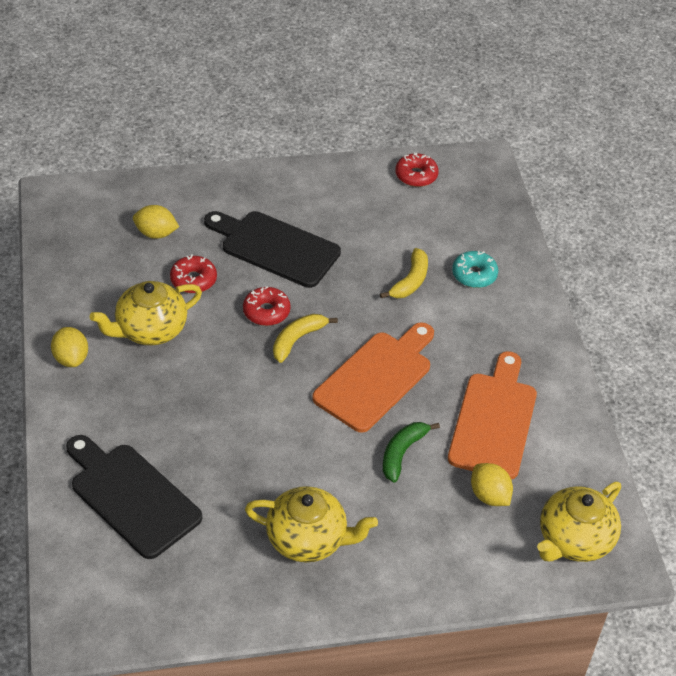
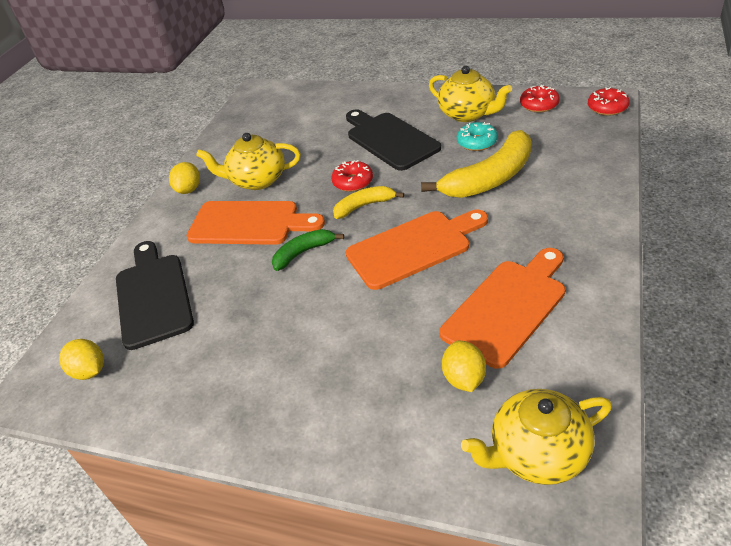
camera: 35 degrees right, 5 degrees down
(156, 233) = (307, 120): yellow lemon -> yellow lemon (90, 371)
(180, 387) = (249, 223): none -> orange cutting board
(193, 280) = (312, 152): red donut -> red donut (607, 107)
(308, 539) = (264, 371): yellow teapot -> yellow teapot (468, 114)
(402, 453) = (399, 316): green banana -> green banana (303, 252)
(410, 281) = (490, 178): yellow banana -> yellow banana, size x1.84
(474, 275) = (553, 182): turquoise donut -> turquoise donut (477, 142)

